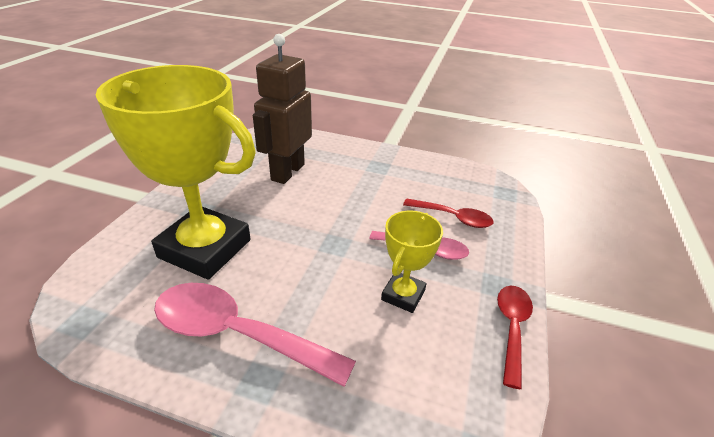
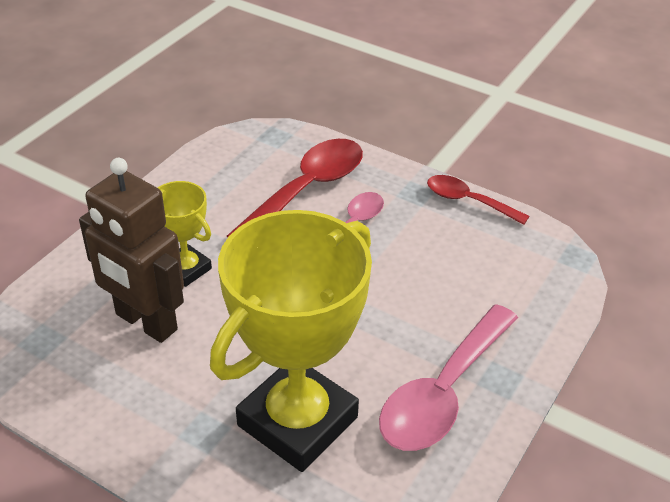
camera: 75 degrees left, 5 degrees up
(403, 295) = (415, 259): yellow trophy -> yellow trophy (186, 269)
(453, 218) = (307, 190): red spoon -> red spoon, size x1.71

